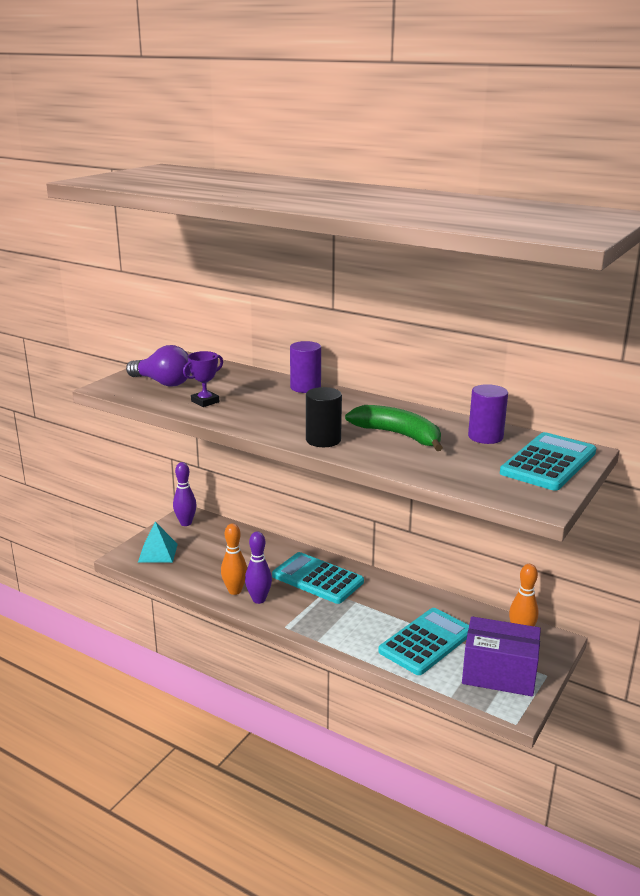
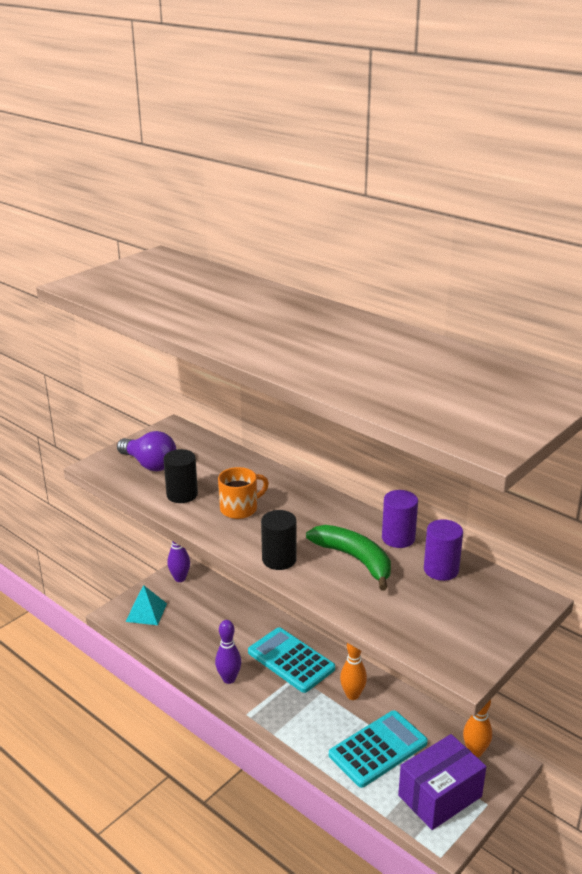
camera: 10 degrees right, 5 degrees up
(205, 402) = (182, 495): purple trophy -> black cylinder
(235, 591) = (208, 666): orange bowling pin -> orange bowling pin (352, 695)
(268, 408) = (240, 508): none -> orange mug
(305, 387) = (284, 482): purple cylinder -> purple cylinder (398, 538)
(499, 674) = (440, 796): purple box -> purple box turned 60 degrees counterclockwise
(548, 463) = (492, 613): turquoise calculator -> none

